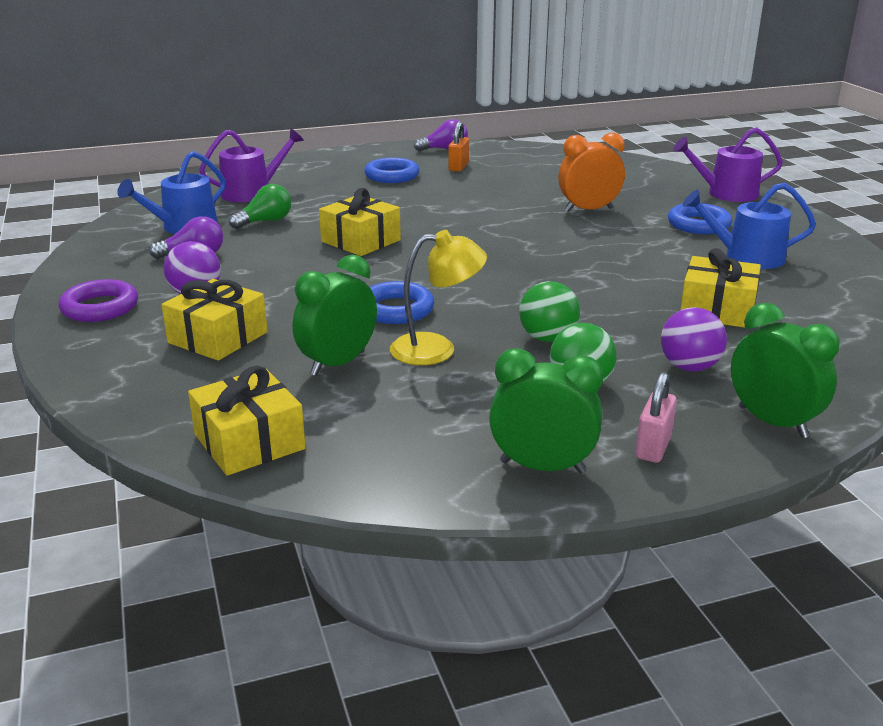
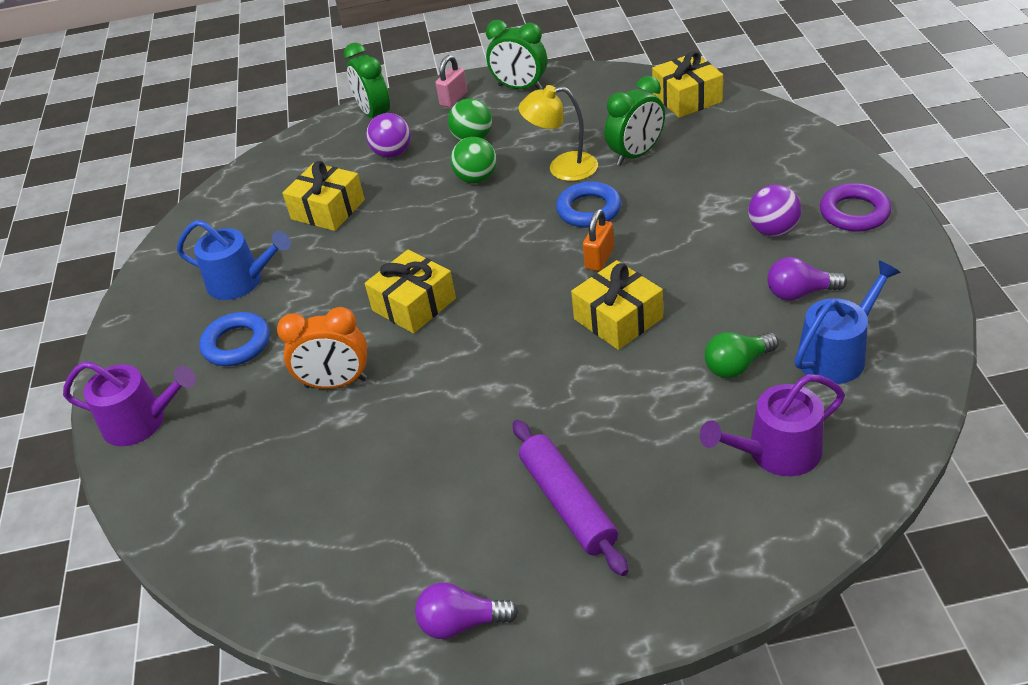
camera: 165 degrees left, 15 degrees up
(218, 337) = (734, 178): yellow gift -> yellow gift (414, 304)
(392, 176) = (568, 503): blue ring -> purple rolling pin
(458, 167) = (458, 535): orange padlock -> orange padlock (599, 259)

